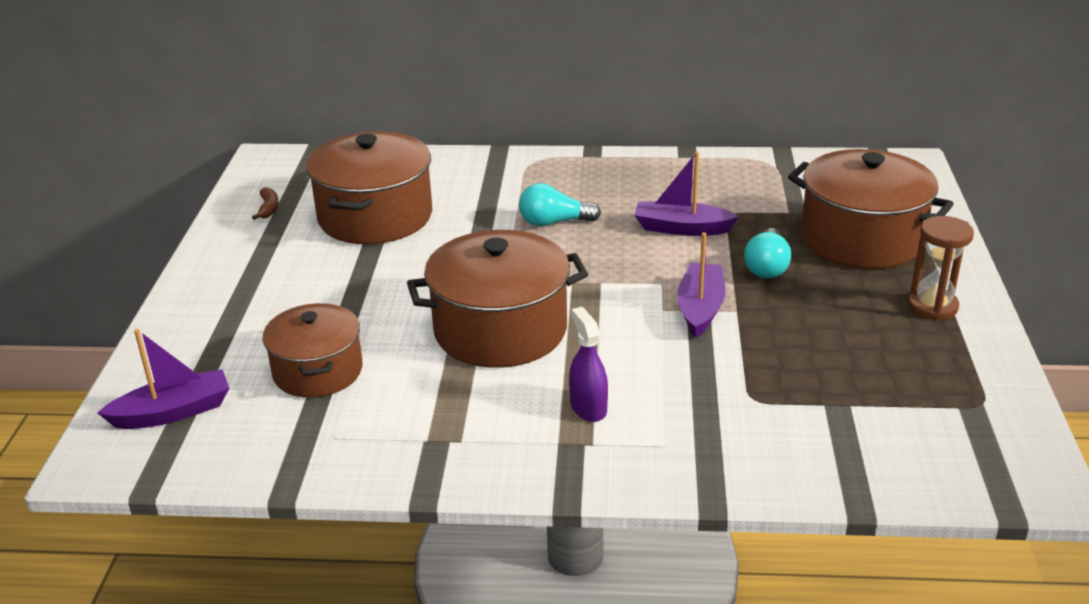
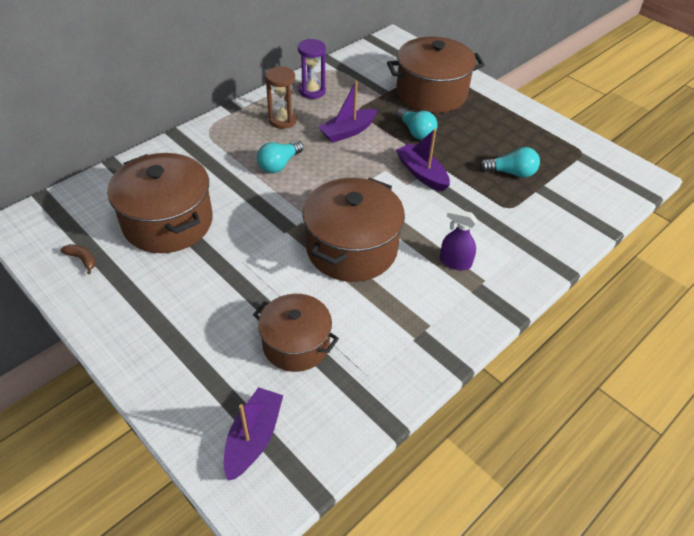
camera: 50 degrees left, 15 degrees up
(706, 173) = (312, 91): none -> purple hourglass
(824, 368) = (511, 172): none -> turquoise light bulb
(932, 307) = (504, 114): brown hourglass -> brown hourglass (282, 120)

